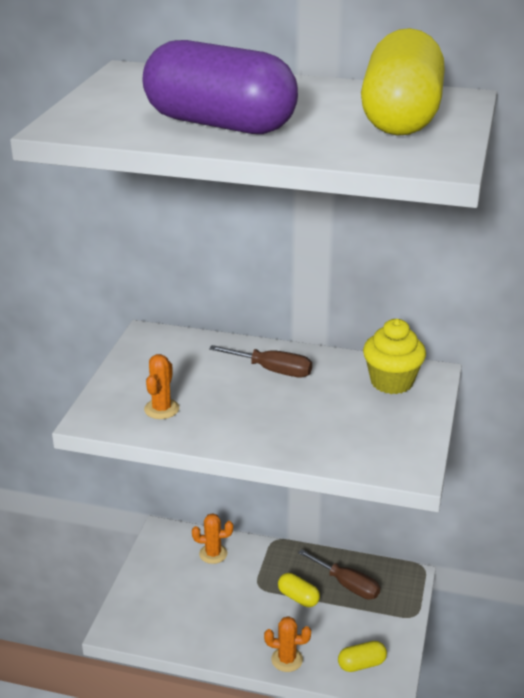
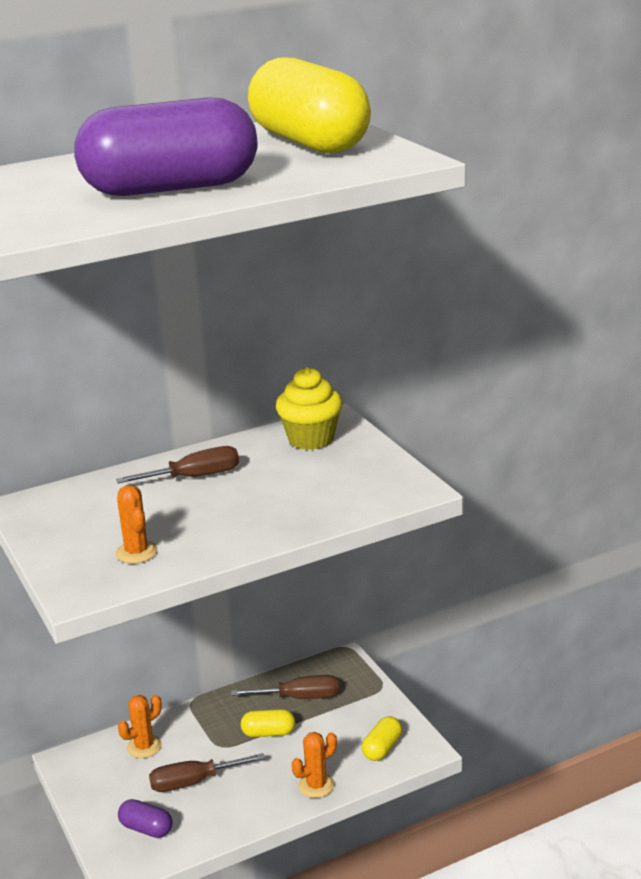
camera: 40 degrees left, 5 degrees down
(155, 612) = (146, 828): none -> purple capsule
(215, 600) = (193, 782): none -> brown screwdriver

